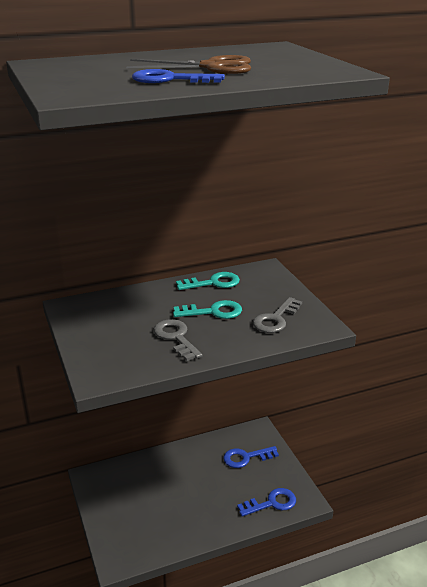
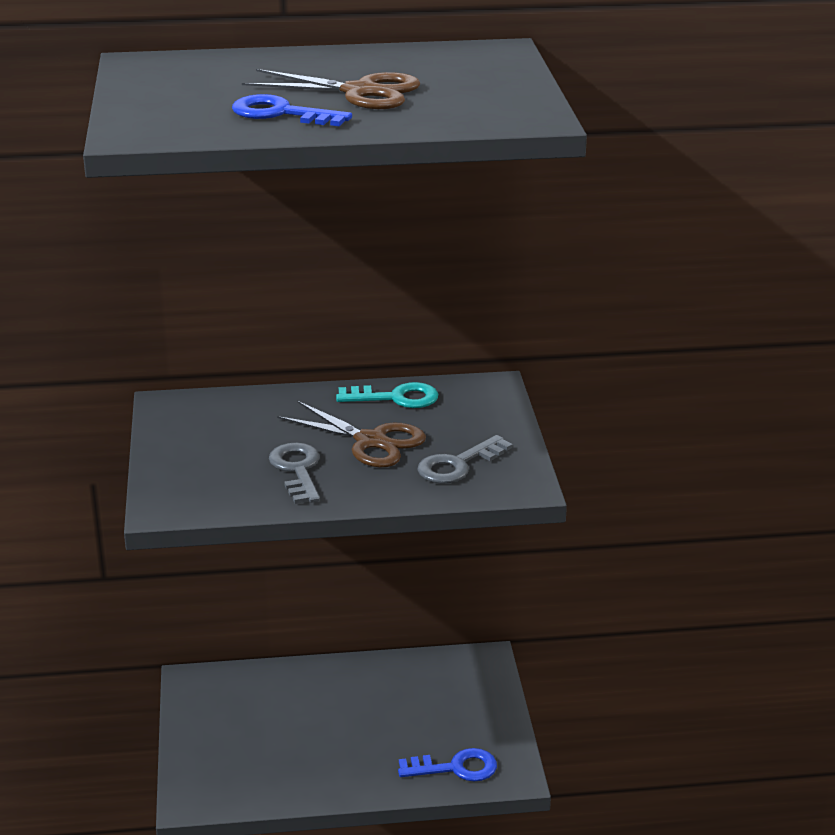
camera: 15 degrees right, 0 degrees up
(213, 312) = (371, 441): turquoise key -> brown scissors
(246, 457) = (445, 696): blue key -> none

